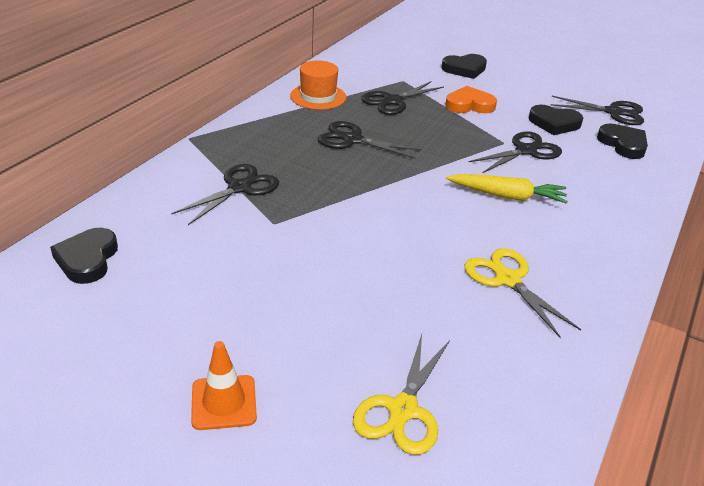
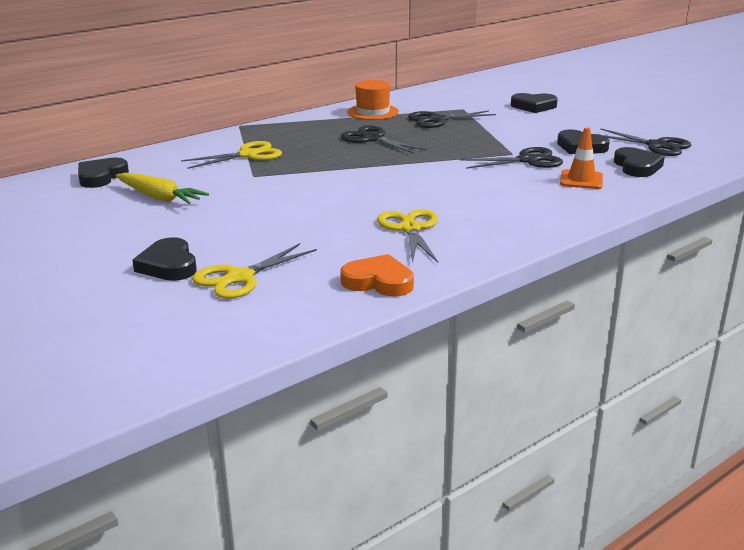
camera: 25 degrees right, 10 degrees down
(224, 402) = (119, 253): orange traffic cone -> orange traffic cone (581, 180)
(240, 188) = (248, 155): black scissors -> yellow scissors
(303, 410) = (168, 265): none -> black heart
(469, 105) = (508, 128): orange heart -> orange heart (378, 281)
(507, 196) = (472, 184): yellow carrot -> yellow carrot (159, 197)

